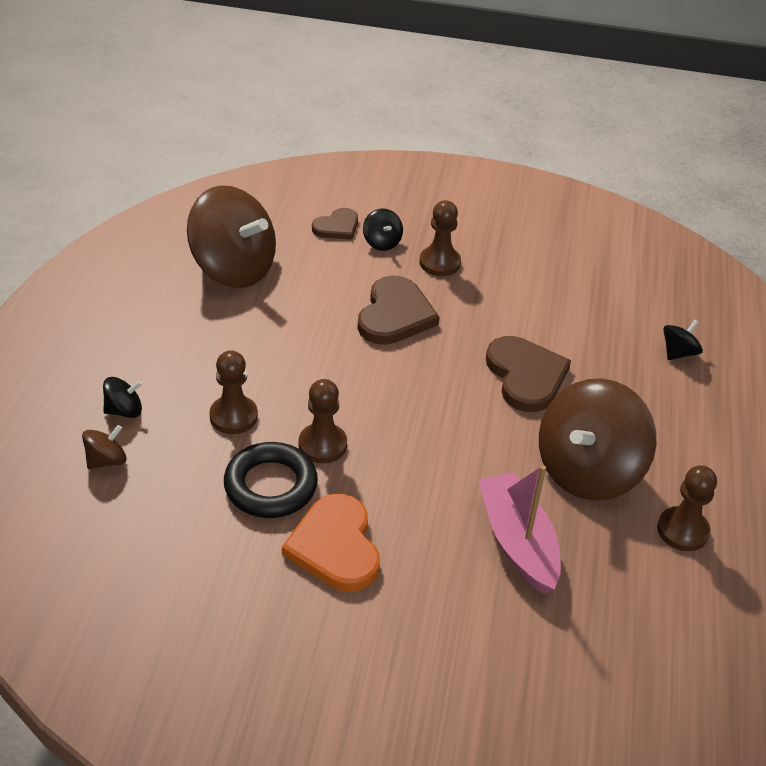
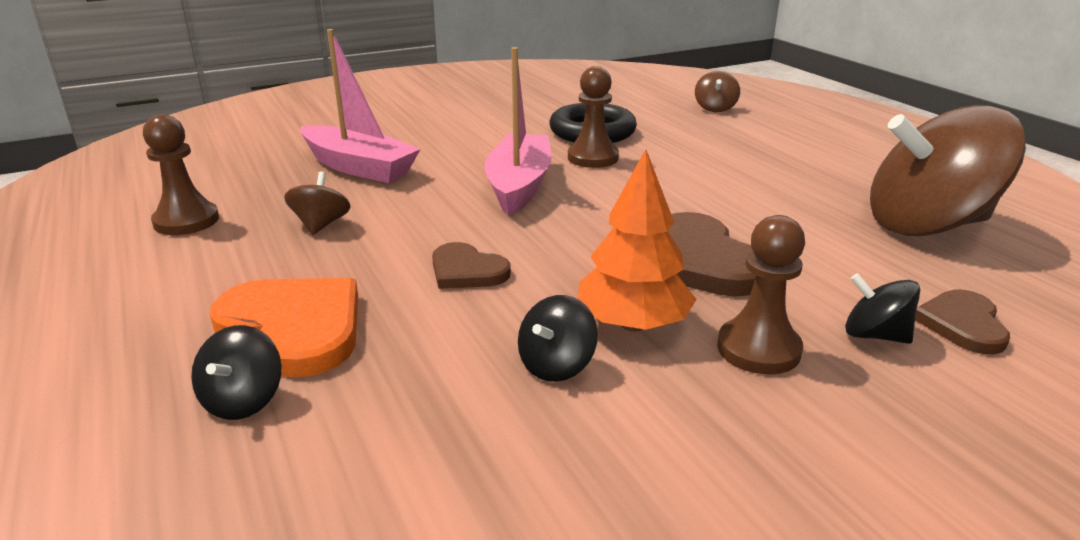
camera: 145 degrees right, 15 degrees down
(124, 410) = (760, 125): black spinning top -> black spinning top (556, 365)
(233, 416) = (686, 147): brown pawn -> none
(335, 546) = (502, 127): orange heart -> orange heart (294, 328)
(417, 440) = (519, 185): none -> pink boat
(477, 300) = (632, 324): none -> orange tree
(526, 376) = (467, 271): brown heart -> brown heart, size x0.59
(588, 470) = (321, 225): brown spinning top -> brown spinning top, size x0.42

